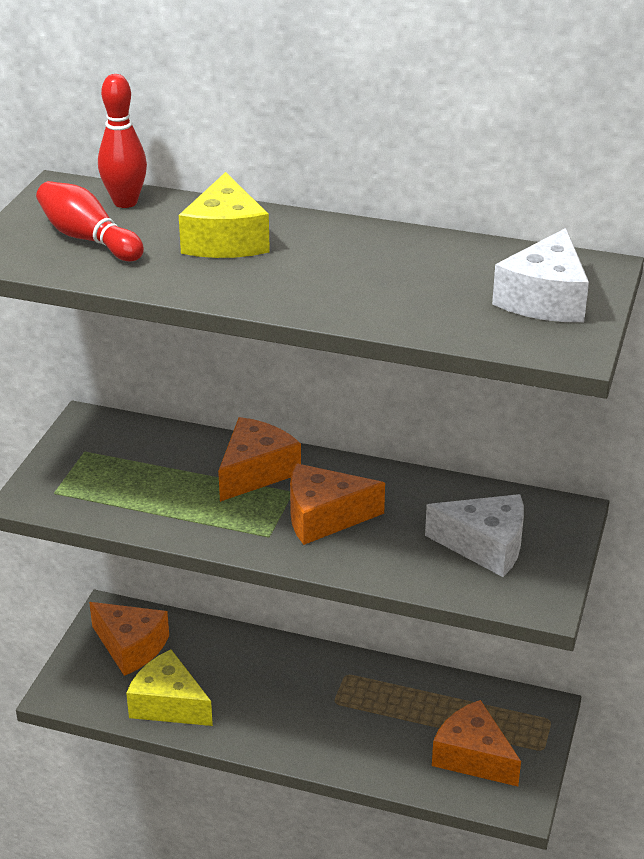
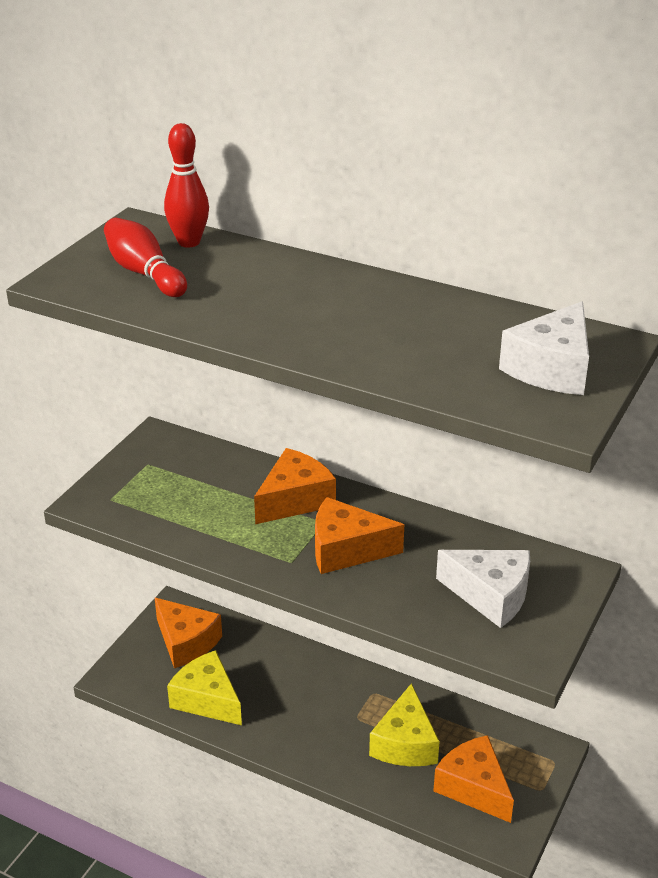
camera: 10 degrees right, 0 degrees up
(226, 240) = (268, 284): yellow cheese -> yellow cheese (405, 743)

